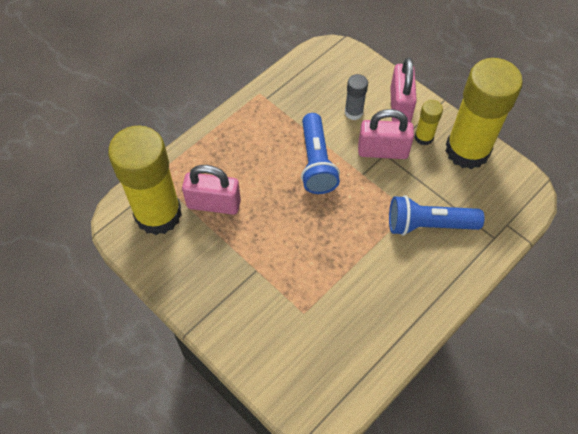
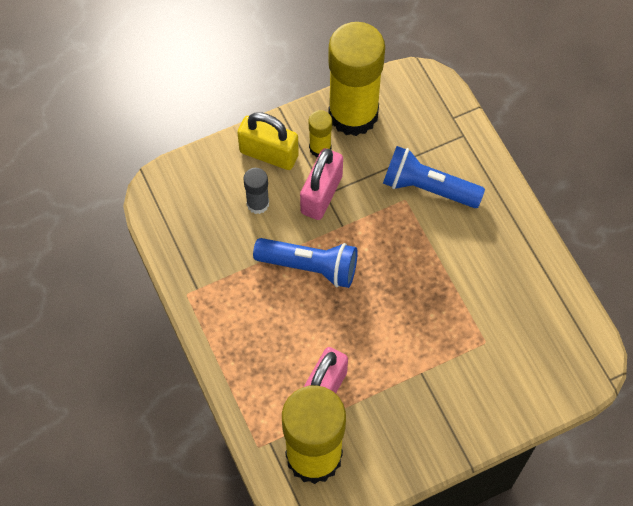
camera: 70 degrees left, 5 degrees up
(400, 106) = (269, 154): pink padlock -> yellow padlock
(428, 225) = (428, 188): blue flashlight -> blue flashlight turned 90 degrees clockwise

